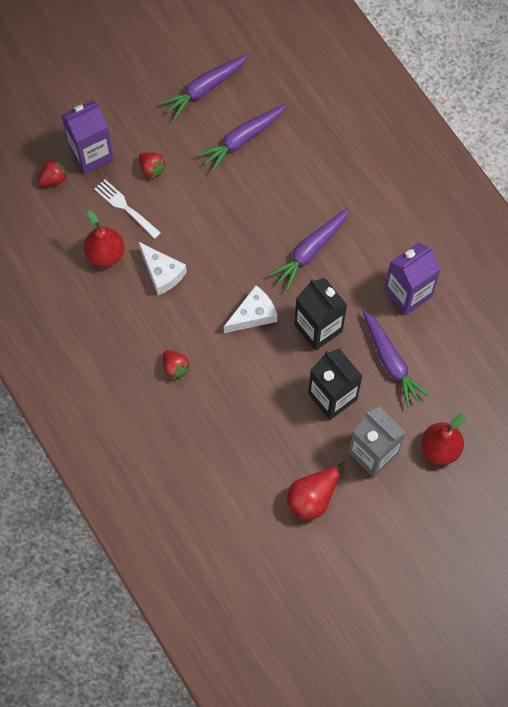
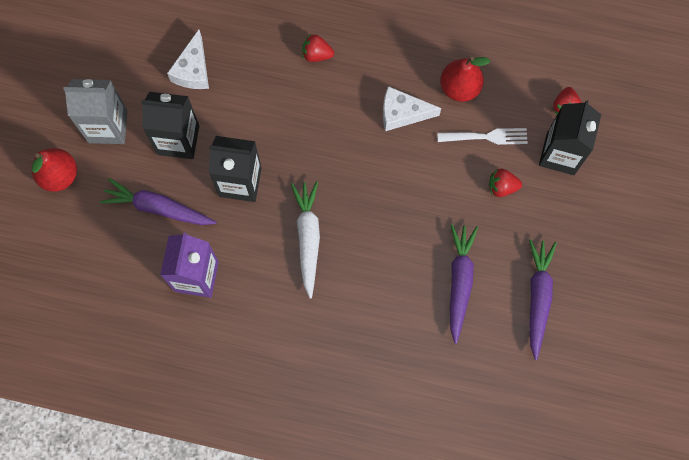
camera: 135 degrees right, 5 degrees up
(92, 154) = (560, 154): purple carton -> black carton
(253, 315) = (300, 146): white cheese -> white cheese (193, 70)
(310, 251) = (308, 238): purple carrot -> white carrot
(313, 497) = (123, 56): red pear -> none

